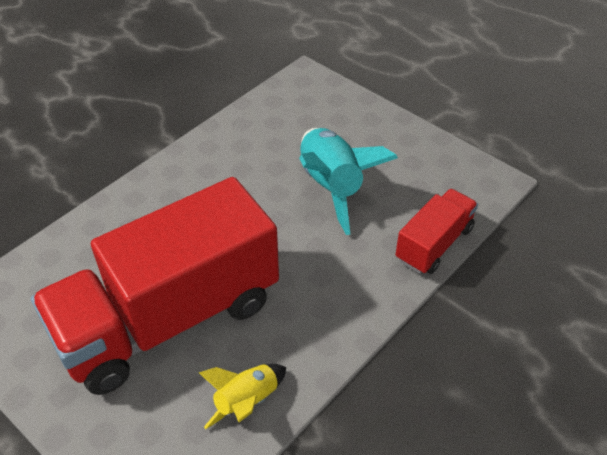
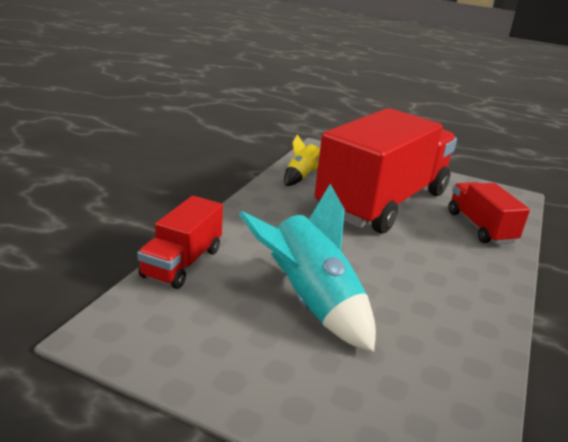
camera: 160 degrees right, 20 degrees down
(89, 255) = (480, 227): none -> red truck

